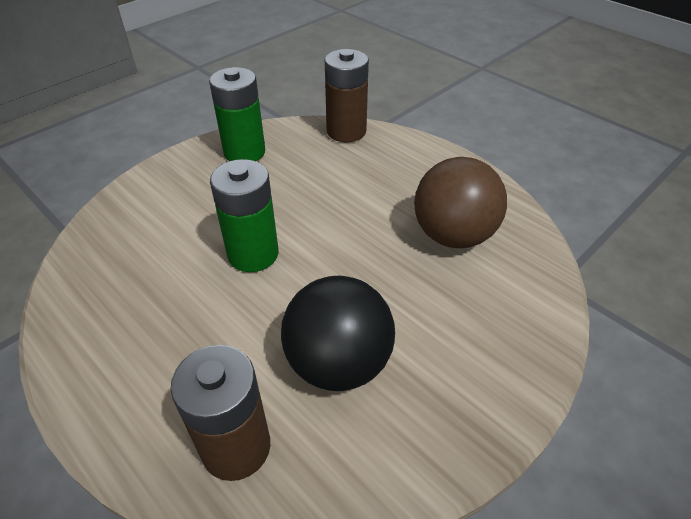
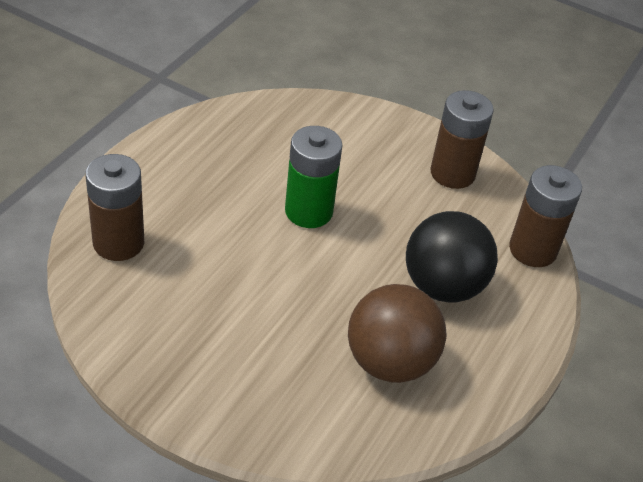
camera: 70 degrees right, 0 degrees up
(244, 152) = (452, 173): green battery -> brown battery
(338, 363) = (204, 289): black ball -> black ball (443, 286)

